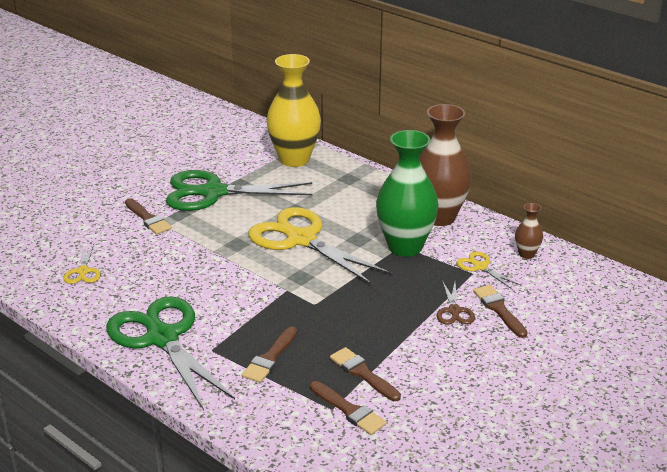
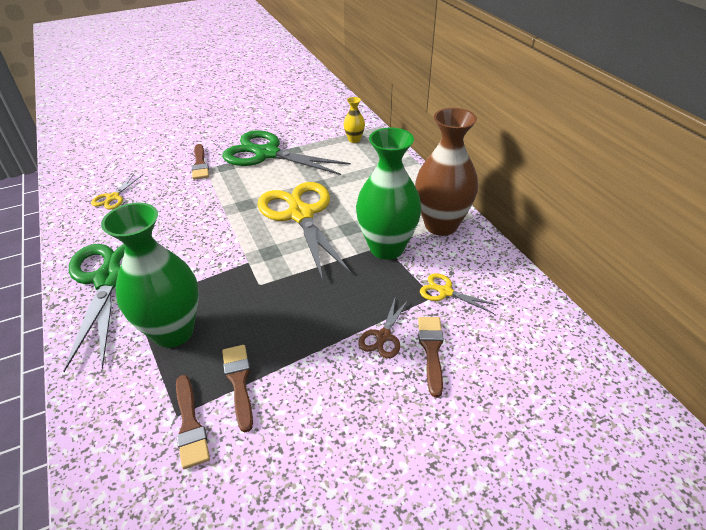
camera: 25 degrees right, 10 degrees up
(270, 358) = (173, 331): brown brush -> green vase
(294, 159) = (354, 139): yellow vase -> yellow vase, size x0.45
(480, 267) = (445, 292): yellow scissors -> yellow scissors turned 45 degrees counterclockwise
(526, 254) = (504, 291): brown vase -> none

